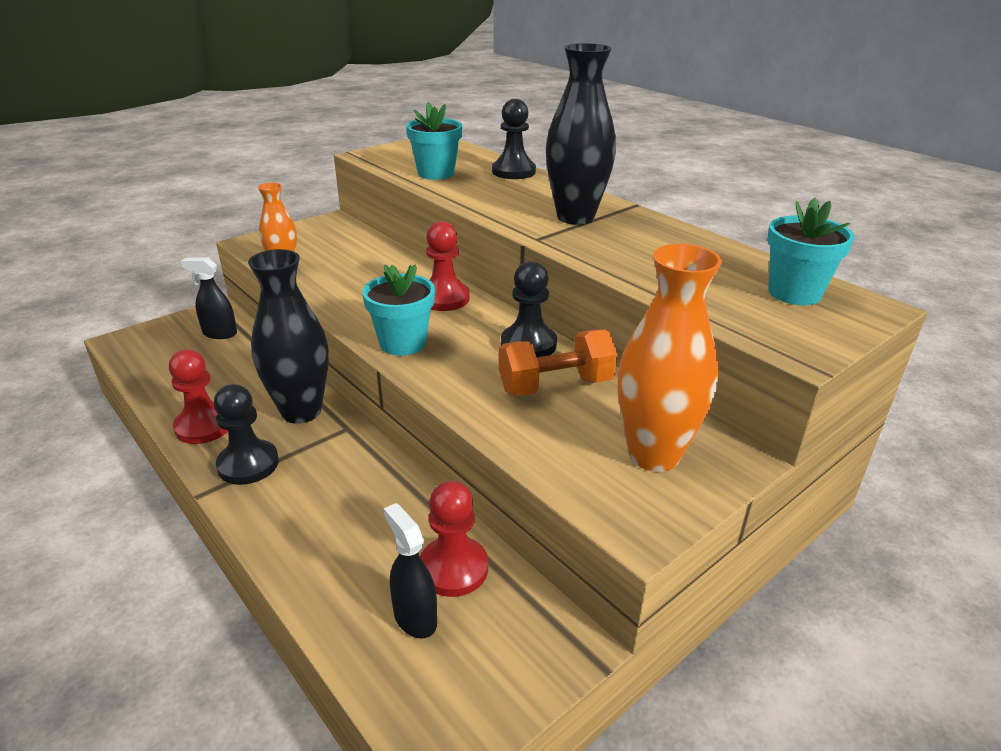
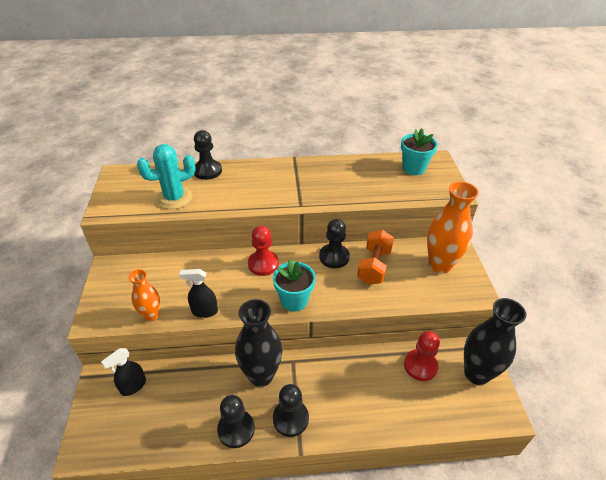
camera: 55 degrees left, 10 degrees up
(204, 426) = (236, 429): red pawn -> black pawn
(415, 617) = (440, 393): black spray bottle -> black spray bottle (204, 311)
(436, 173) = (174, 198): turquoise flower pot -> turquoise cactus
(575, 217) = (289, 182): black vase -> black vase (476, 374)

